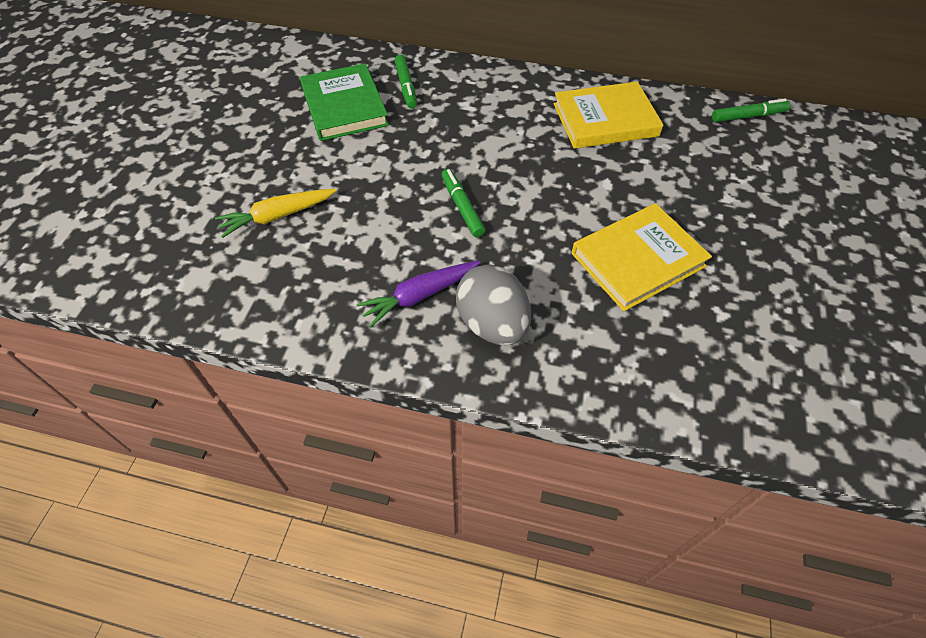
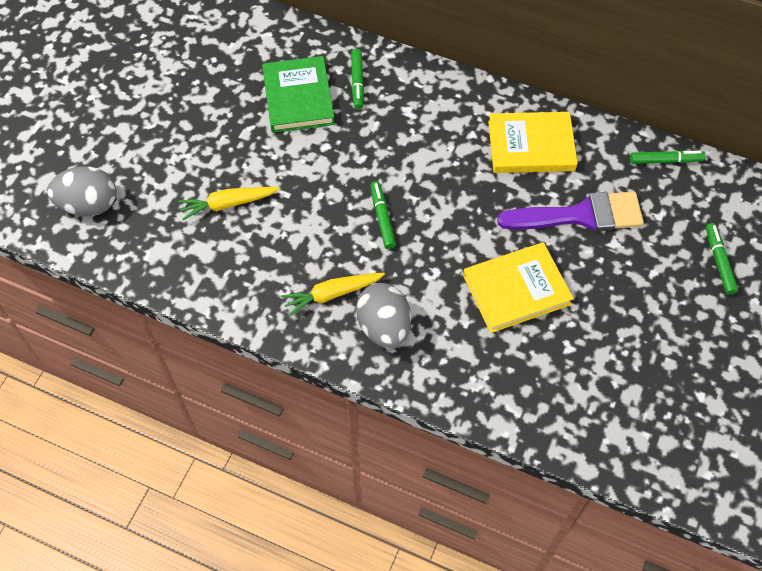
camera: 10 degrees right, 5 degrees up
(105, 239) = (89, 205): none -> grey egg
(419, 296) = (332, 294): purple carrot -> yellow carrot
(681, 176) = (580, 215): none -> purple brush
(847, 201) = (719, 261): none -> green marker

